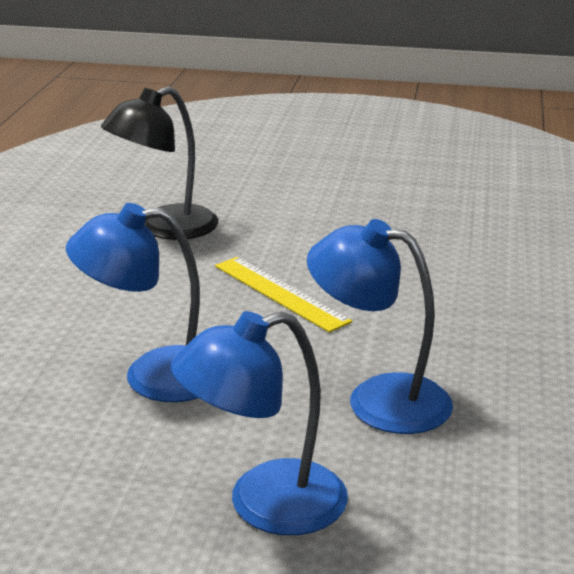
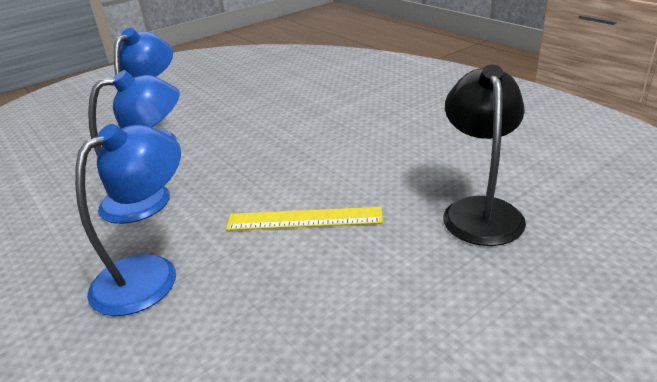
camera: 135 degrees right, 5 degrees up
(153, 376) = (282, 144): blue lamp -> blue lamp (149, 273)

